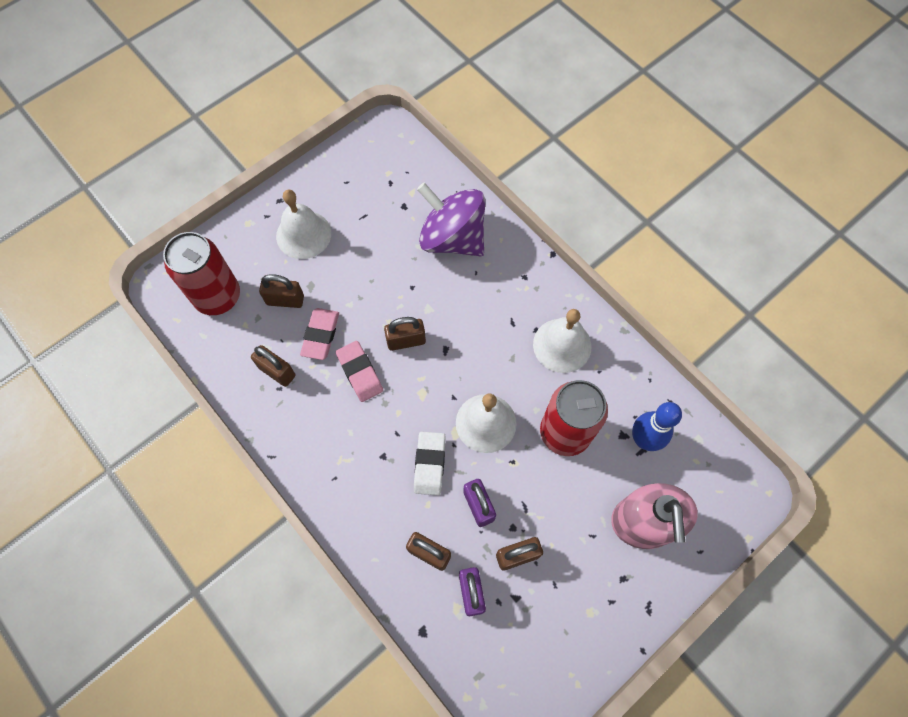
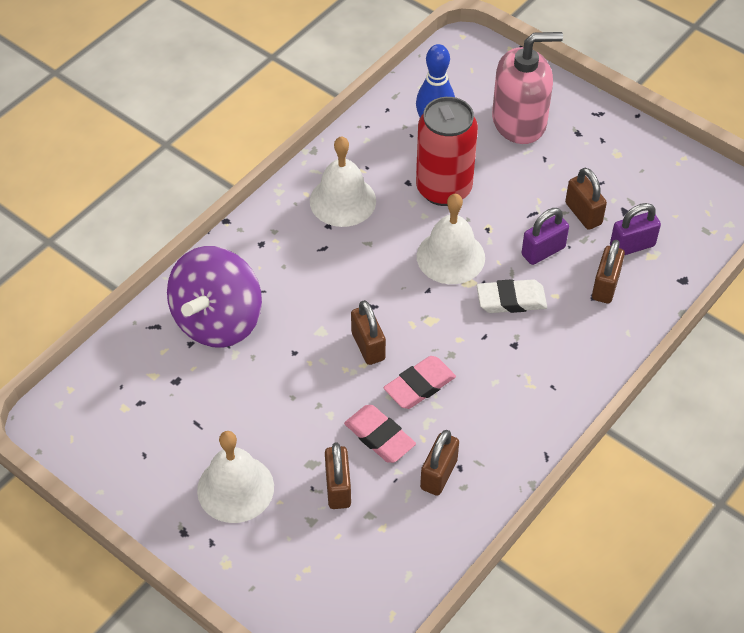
camera: 100 degrees left, 15 degrees down
(218, 296) = (348, 571): red can -> none
(321, 335) = (379, 436): pink eraser -> pink eraser turned 45 degrees clockwise

